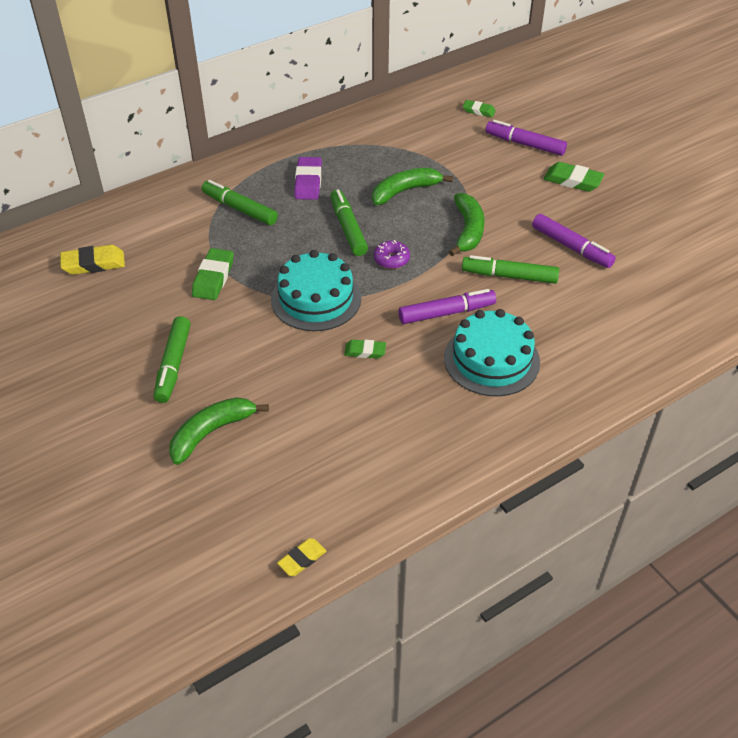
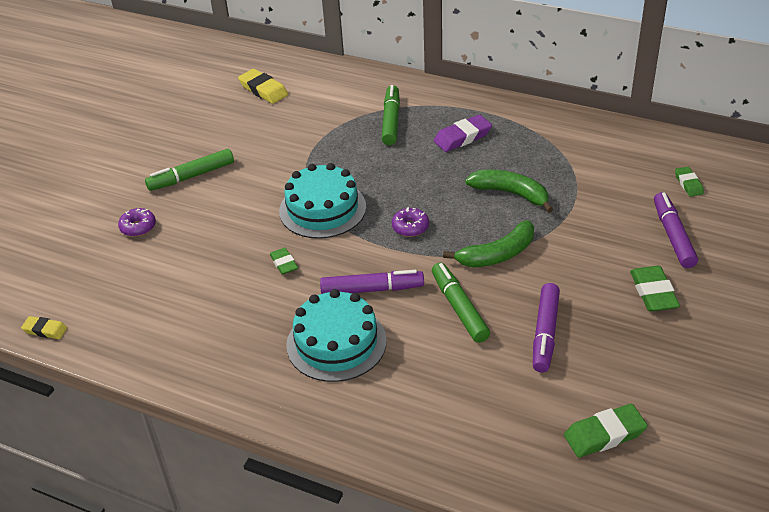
camera: 60 degrees right, 5 degrees down
(211, 432) = (138, 227): green banana -> purple donut
(213, 278) = (299, 148): green eraser -> green eraser (604, 434)
(348, 228) = (426, 185): green marker -> none
(446, 313) = (372, 289): purple marker -> purple marker turned 45 degrees counterclockwise

